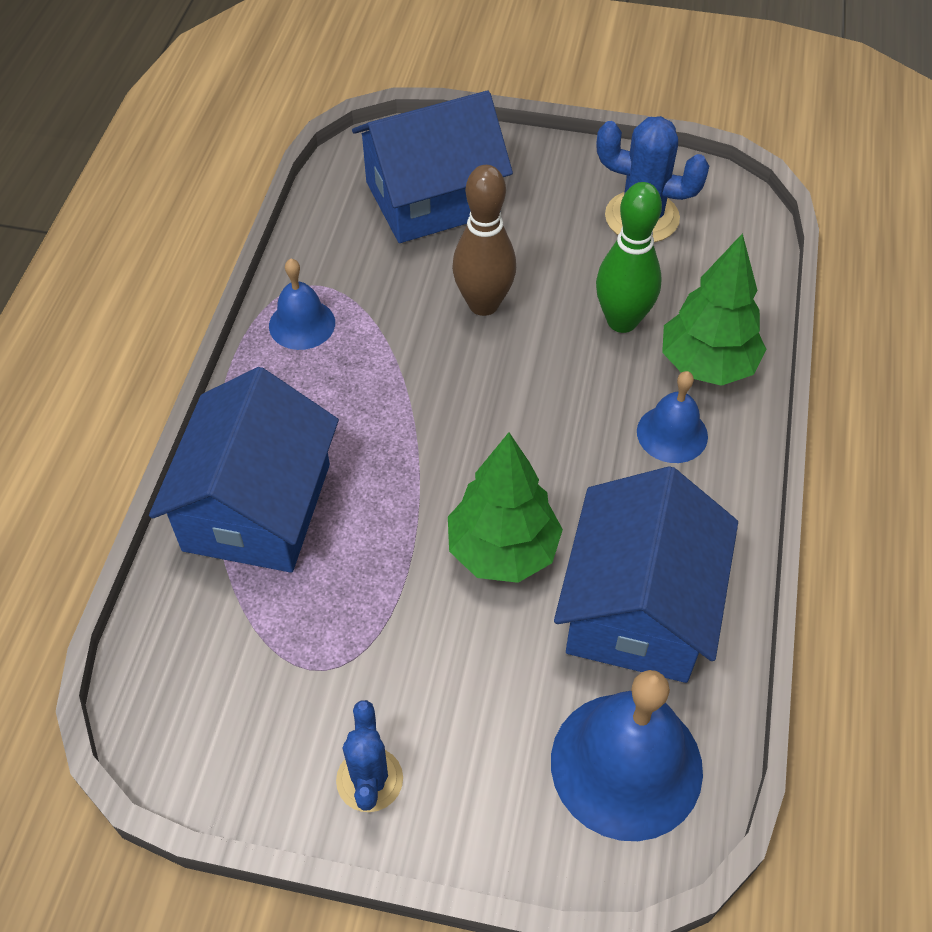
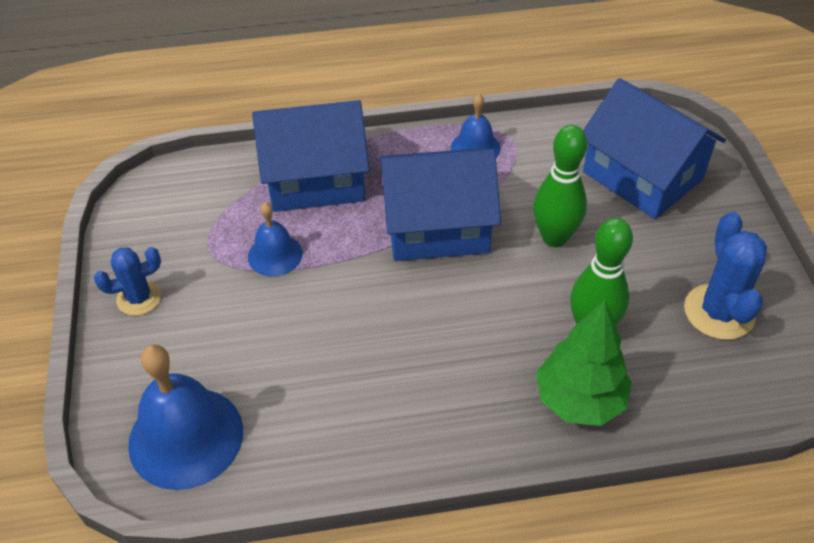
camera: 70 degrees right, 5 degrees down
(483, 304) = (554, 237): brown bowling pin -> green bowling pin
(502, 550) = (335, 315): green tree -> none
(638, 607) = (318, 411): blue house -> blue house (437, 226)
(672, 433) = (493, 393): blue bell -> blue bell (275, 255)

